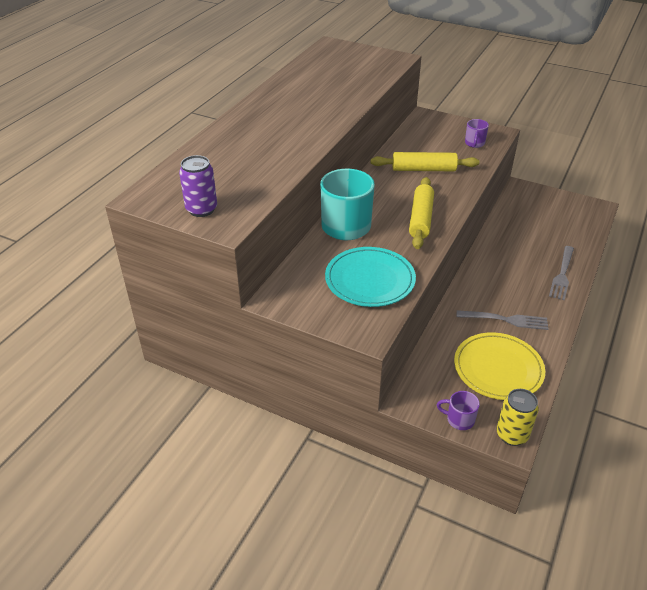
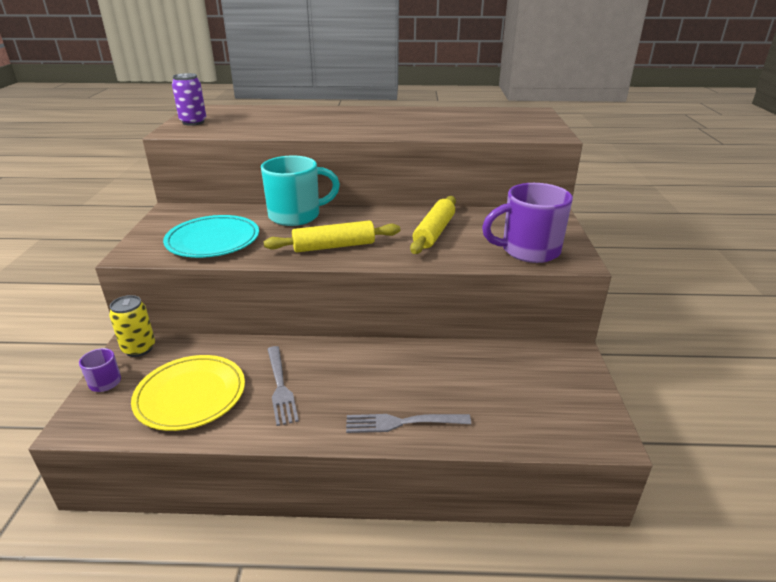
camera: 65 degrees right, 10 degrees down
(423, 169) = (434, 232): yellow rolling pin -> yellow rolling pin turned 45 degrees clockwise
(474, 143) = (528, 250): purple mug -> purple mug, size x2.10
(512, 435) = (83, 424): yellow can -> yellow can (139, 348)

